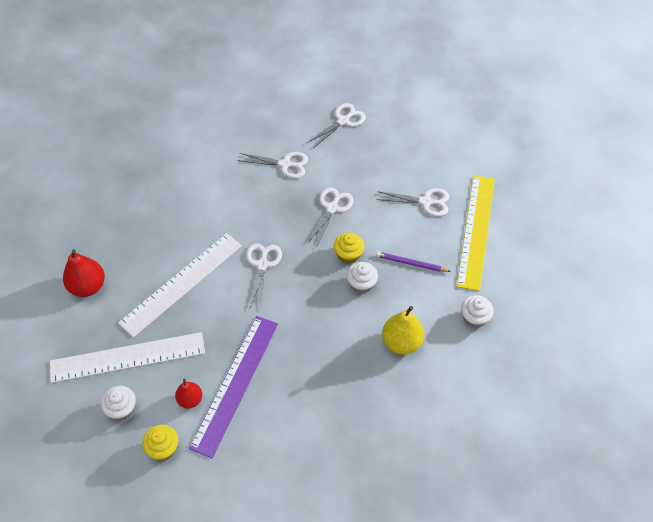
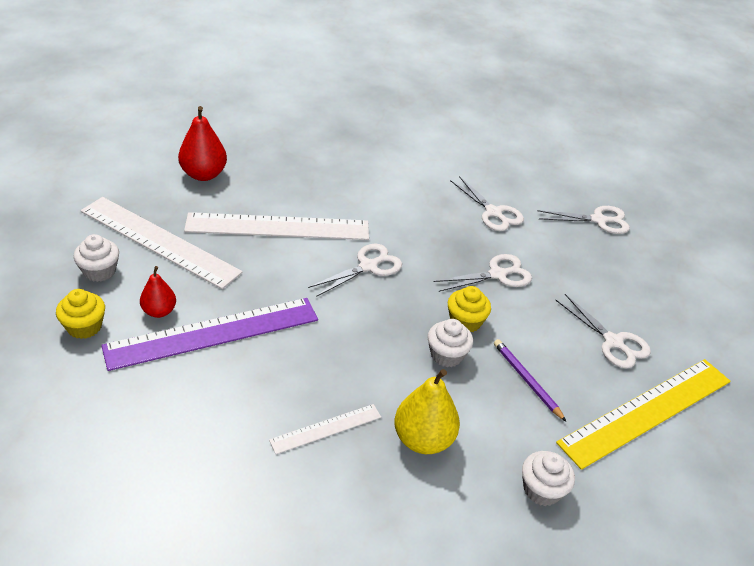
camera: 40 degrees right, 15 degrees down
(354, 380) = (326, 428): none -> white ruler

